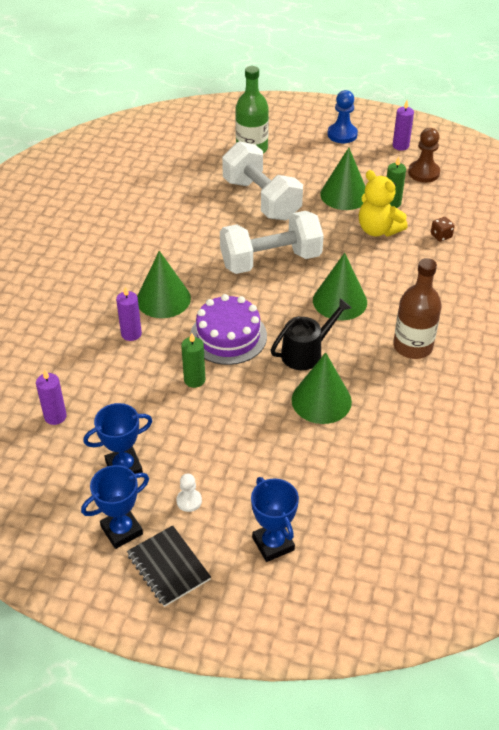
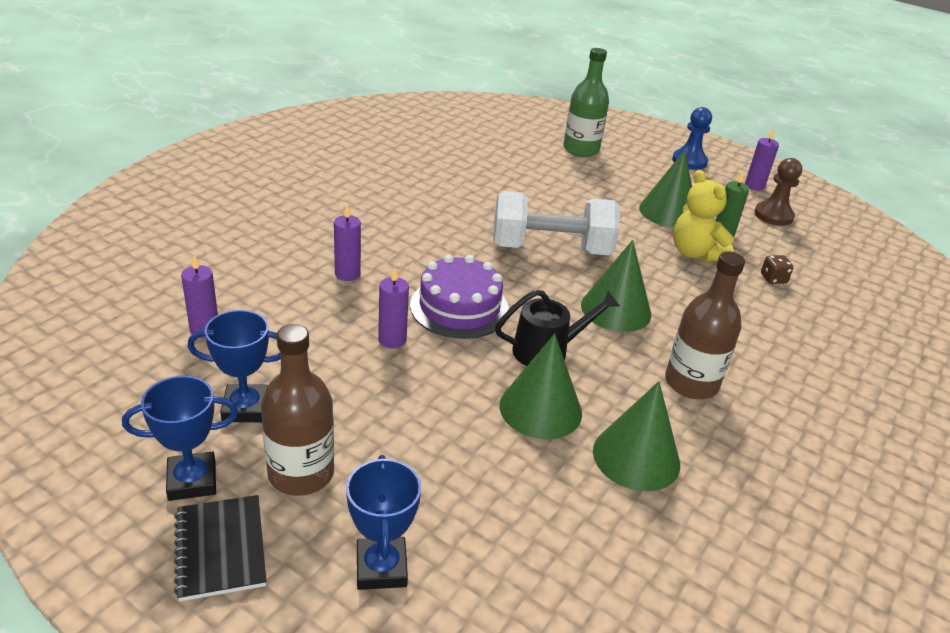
camera: 15 degrees right, 10 degrees down
(163, 299) = (405, 252): green cone -> green cone (636, 457)
(189, 501) = (301, 473): white pawn -> brown bottle
(194, 380) = (392, 340): green candle -> purple candle
(261, 199) = (569, 193): white dumbbell -> none

